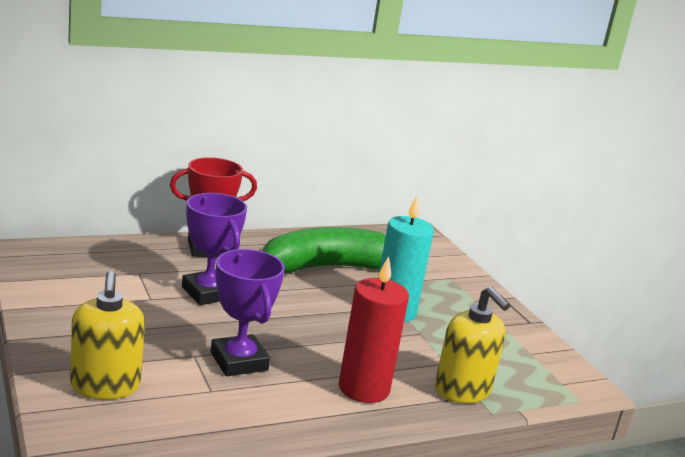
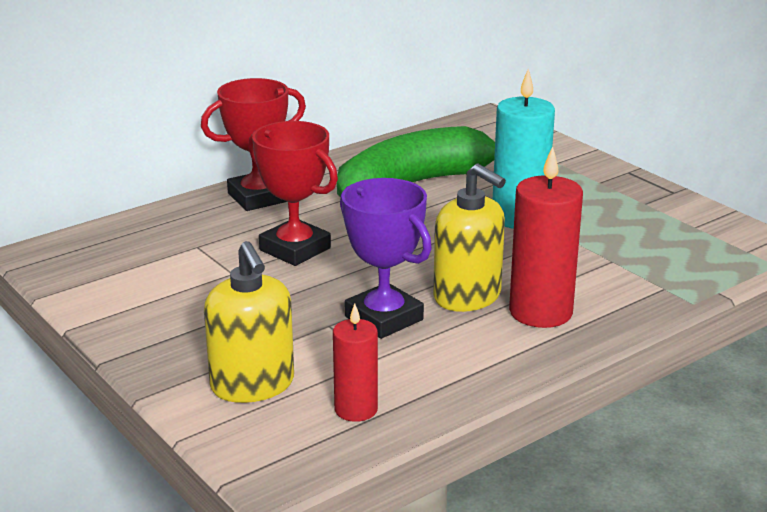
camera: 10 degrees left, 5 degrees up
(169, 426) = (356, 409): none -> red candle
(208, 293) = (295, 249): purple trophy -> red trophy
(462, 390) = (647, 286): yellow soap dispenser -> yellow soap dispenser (467, 296)

